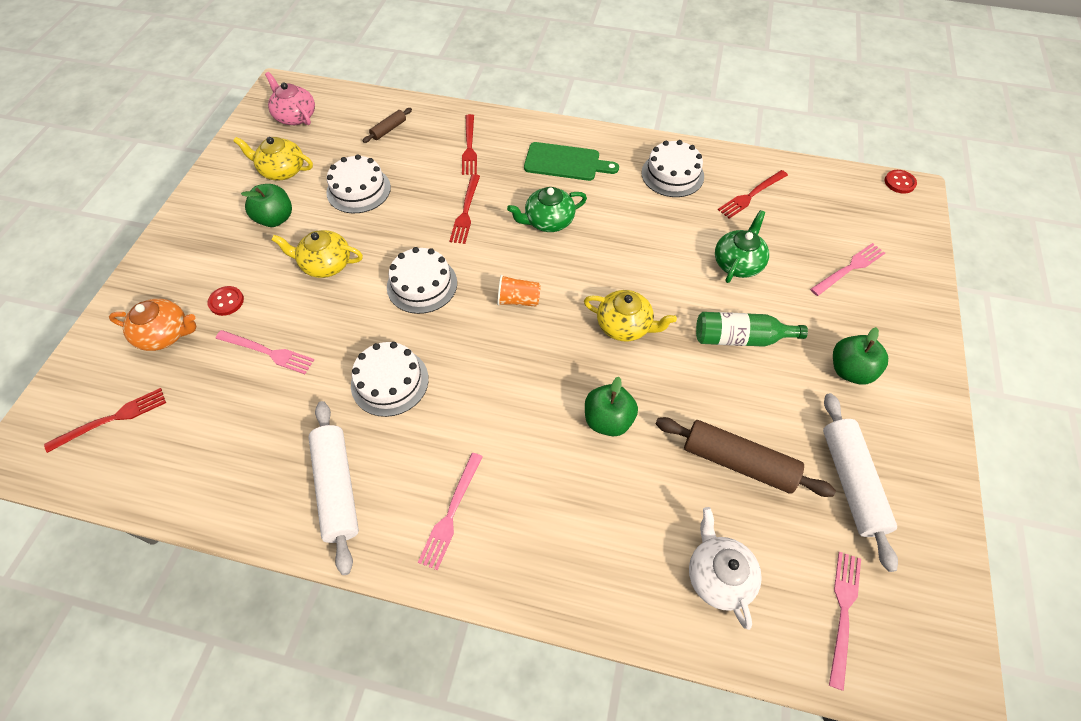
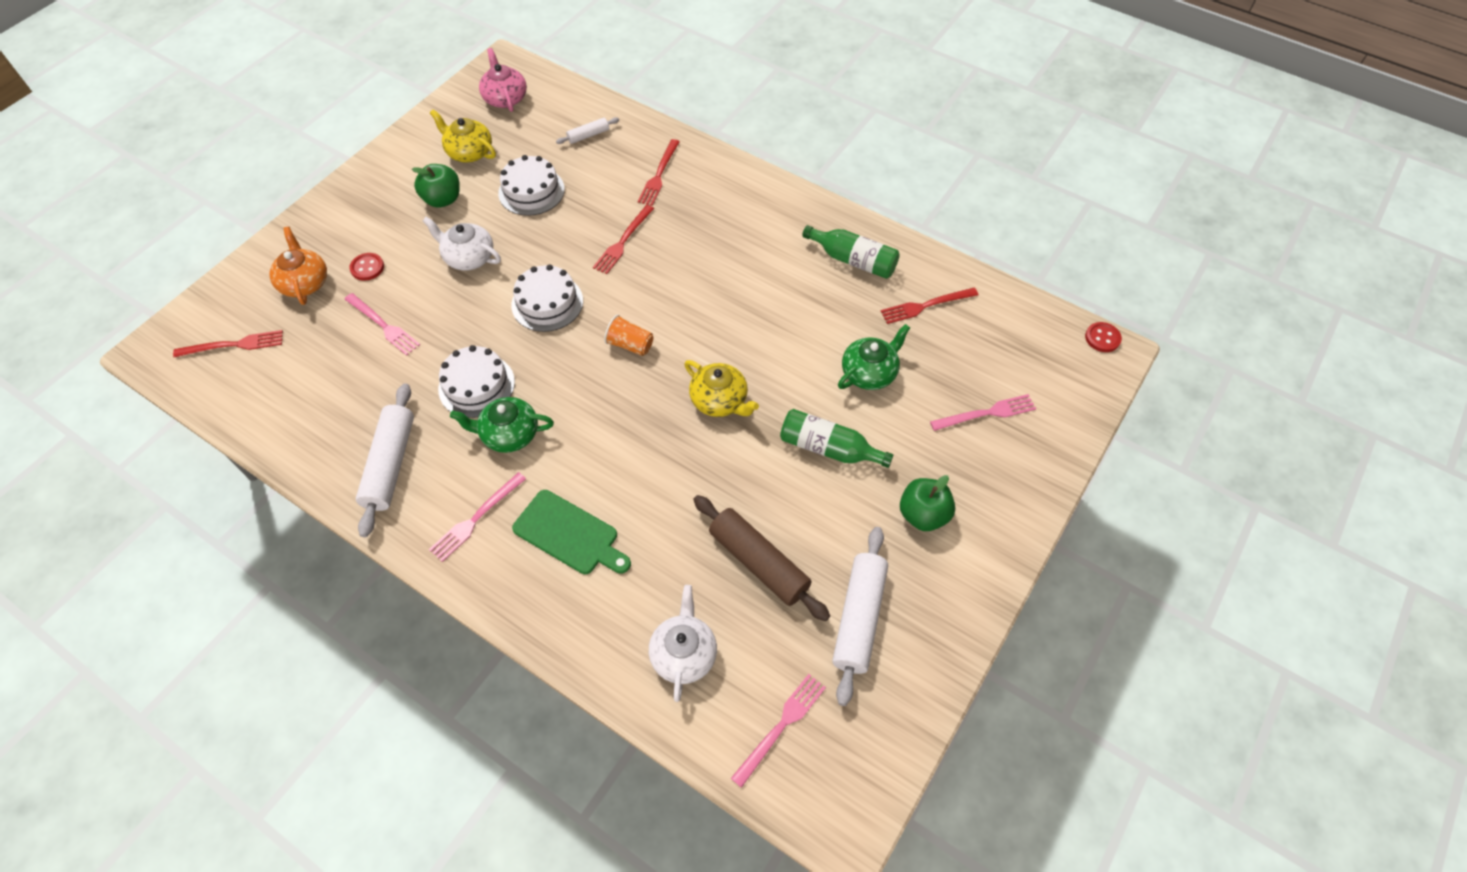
camera: 20 degrees right, 0 degrees up
(165, 334) = (305, 282): orange teapot -> orange teapot turned 135 degrees counterclockwise
(325, 264) = (468, 257): yellow teapot -> white teapot
(389, 129) = (588, 135): brown rolling pin -> white rolling pin
(548, 221) = (699, 274): green teapot -> green teapot (509, 434)
(565, 162) = (748, 217): green cutting board -> green cutting board (569, 534)
(608, 420) = (656, 484): green apple -> none
(672, 174) = (853, 260): white cake -> green bottle

